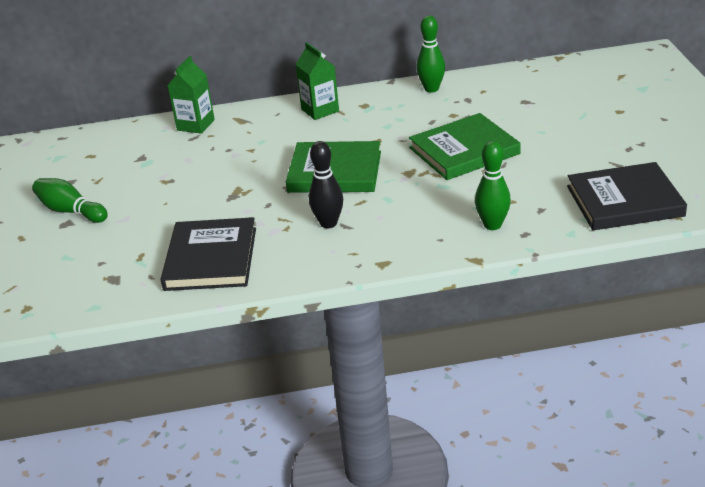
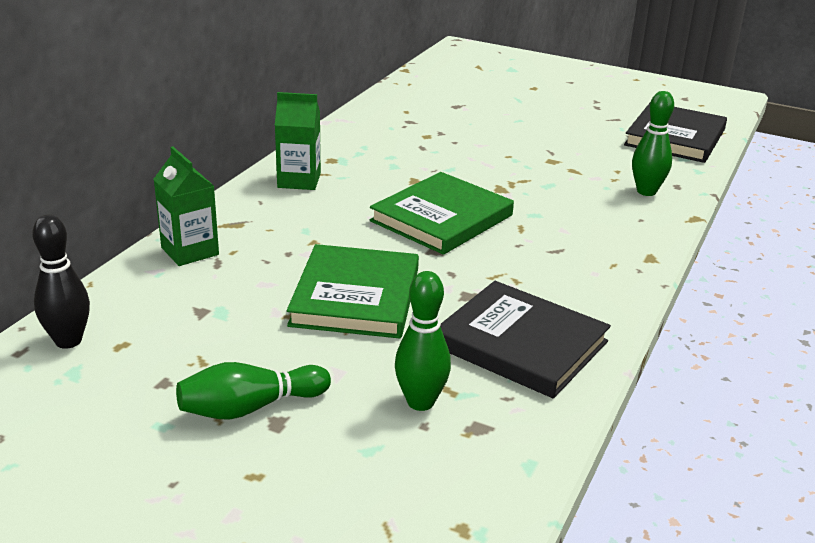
camera: 60 degrees left, 5 degrees down
(328, 223) = (539, 256): black bowling pin -> black bowling pin (68, 341)
(431, 89) = (360, 125): green bowling pin -> green bowling pin (420, 402)
(464, 151) = (501, 155): green book -> green book (356, 297)

